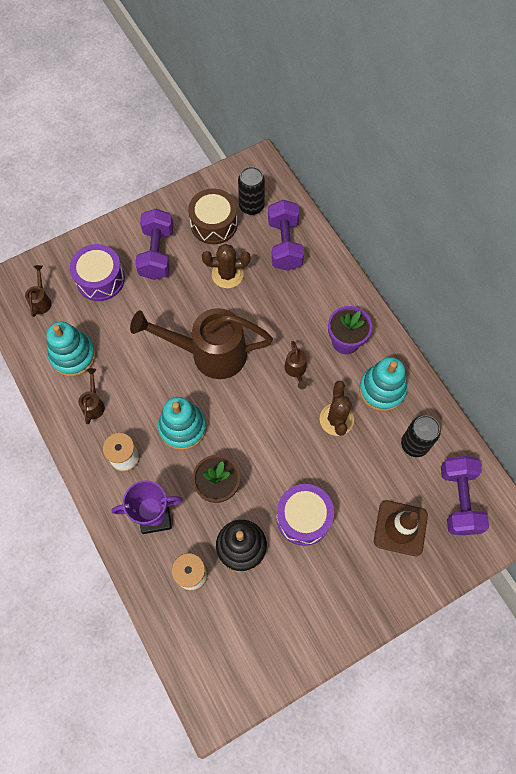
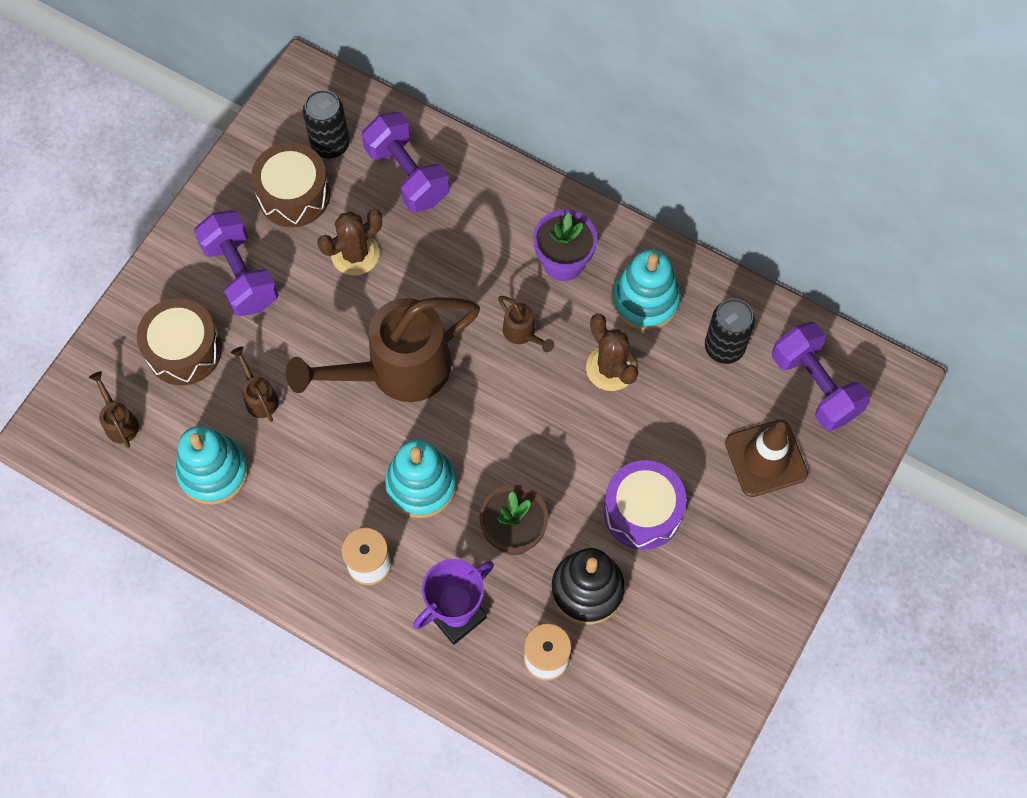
camera: 30 degrees left, 0 degrees up
(94, 404) = (284, 519): brown watering can -> brown watering can (259, 397)
(100, 279) = (184, 350): purple drum -> brown drum

